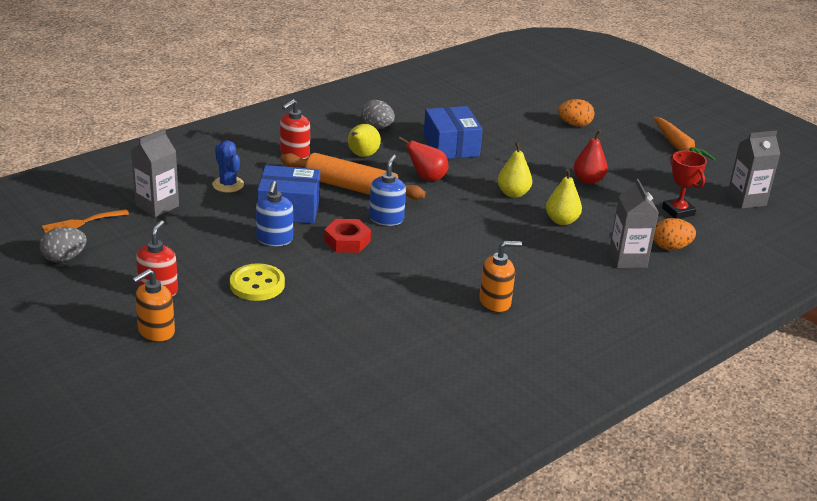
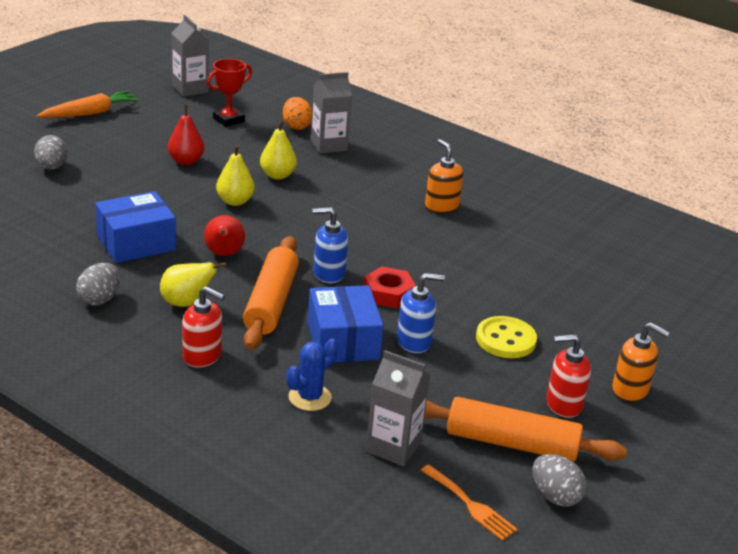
camera: 105 degrees left, 0 degrees up
(130, 254) = (511, 443): none -> orange rolling pin
(574, 124) = (51, 167): orange egg -> grey egg

